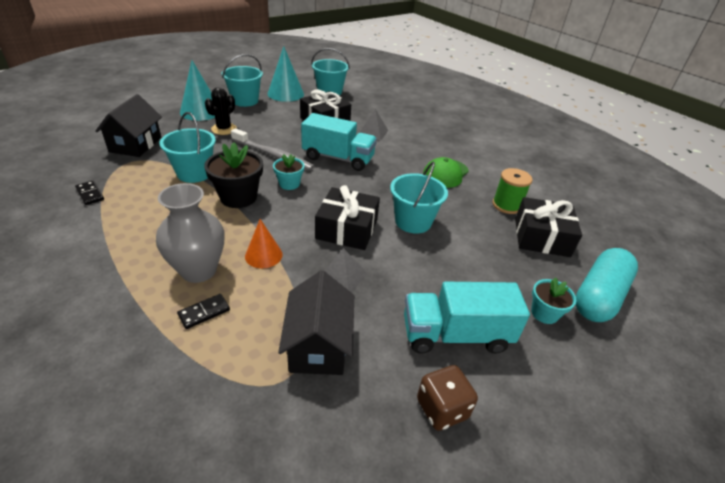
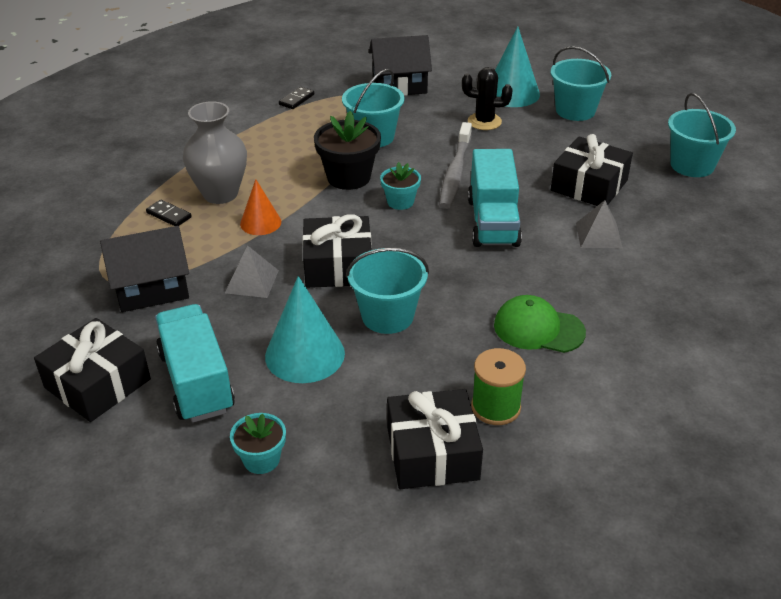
camera: 75 degrees right, 0 degrees up
(285, 94) = (636, 132): turquoise cone -> turquoise cone (305, 354)
(442, 409) = (97, 383): brown dice -> black gift
(599, 296) = (322, 521): turquoise capsule -> none

